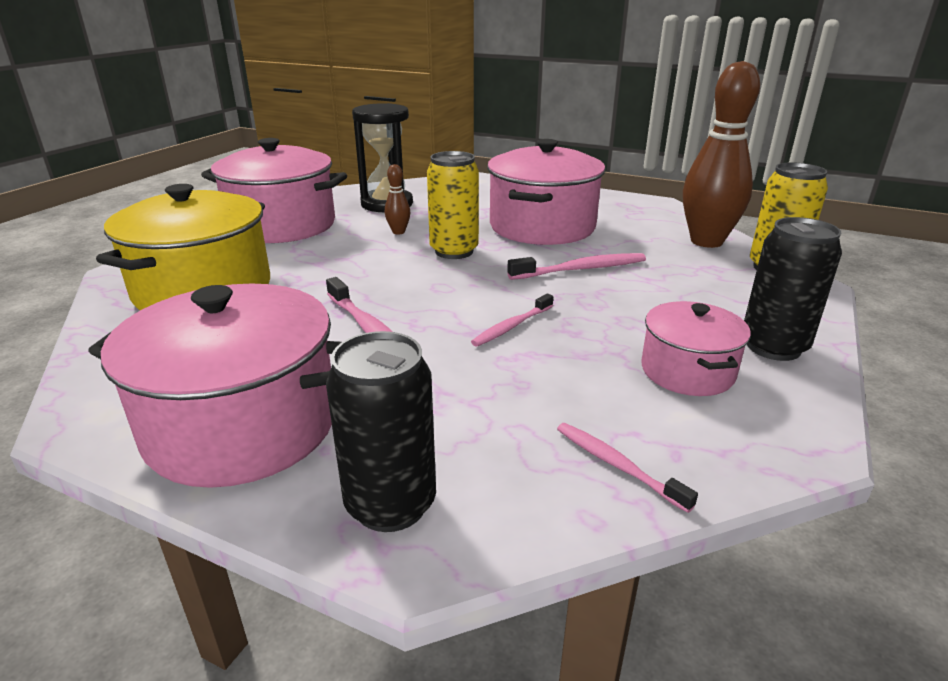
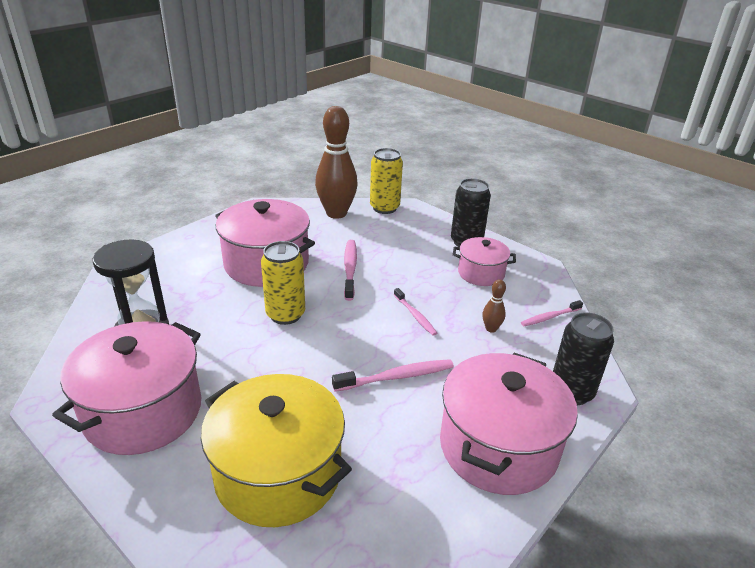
camera: 75 degrees left, 5 degrees up
(398, 232) = (222, 336): brown bowling pin -> brown bowling pin (491, 329)

